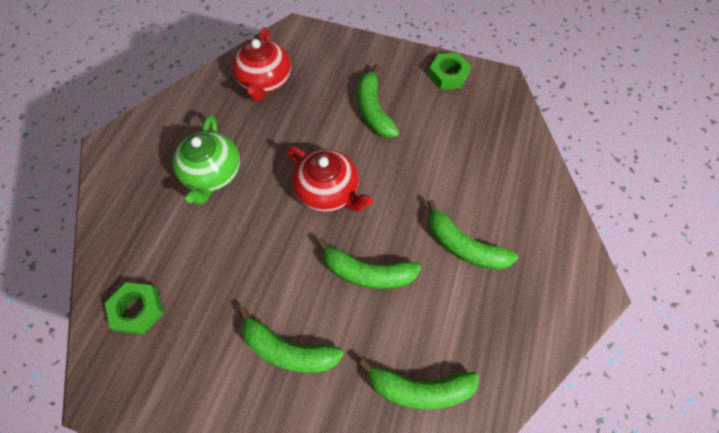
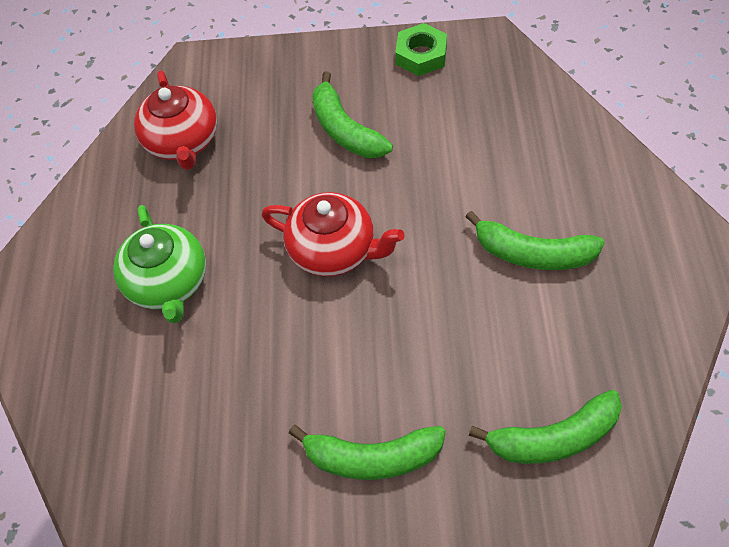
camera: 15 degrees left, 5 degrees down
(138, 310) = (150, 487): green nut -> none
(367, 273) = (429, 329): green banana -> none

